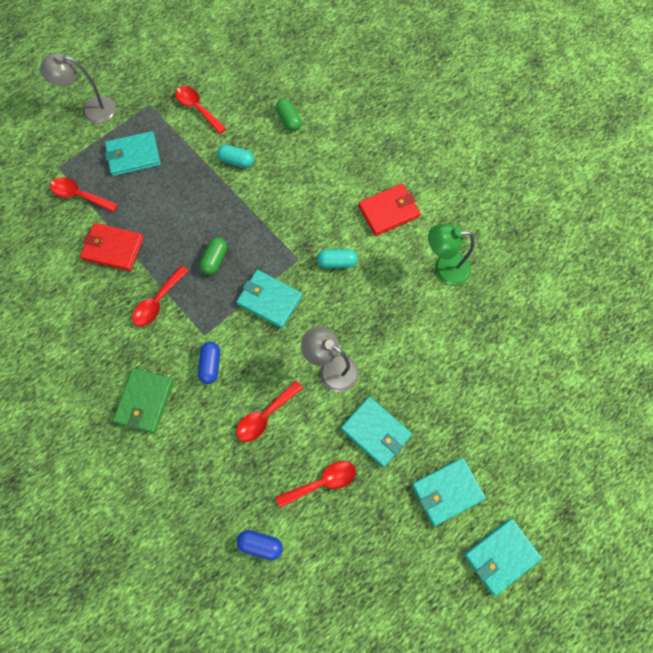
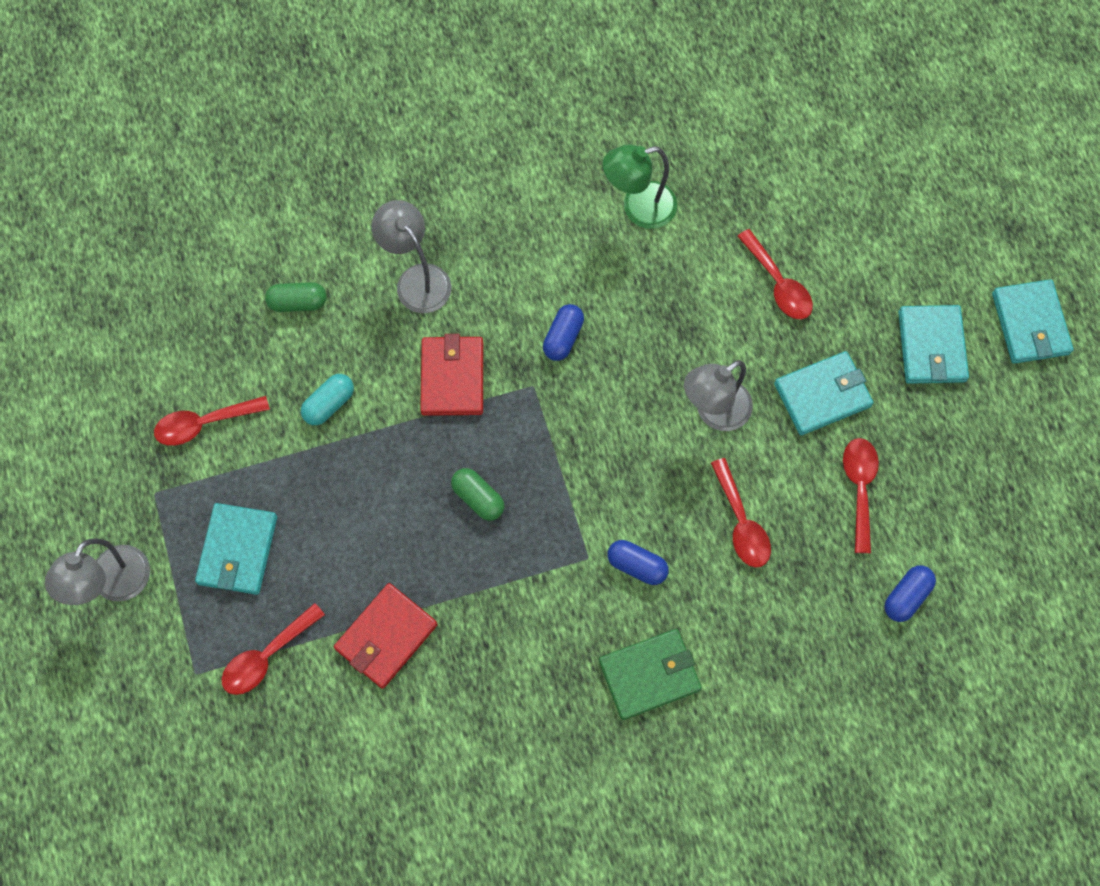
camera: 65 degrees left, 0 degrees up
(145, 401) = (649, 675): green wallet -> green wallet turned 60 degrees counterclockwise
(158, 301) = (506, 602): red spoon -> red spoon (778, 283)
(269, 300) = (577, 449): turquoise wallet -> none
(333, 170) = (417, 279): none -> grey lamp
(337, 262) = (563, 337): turquoise capsule -> blue capsule
(388, 211) = (519, 237): red wallet -> red wallet (452, 377)
(444, 268) = (638, 208): green lamp -> green lamp turned 45 degrees clockwise

